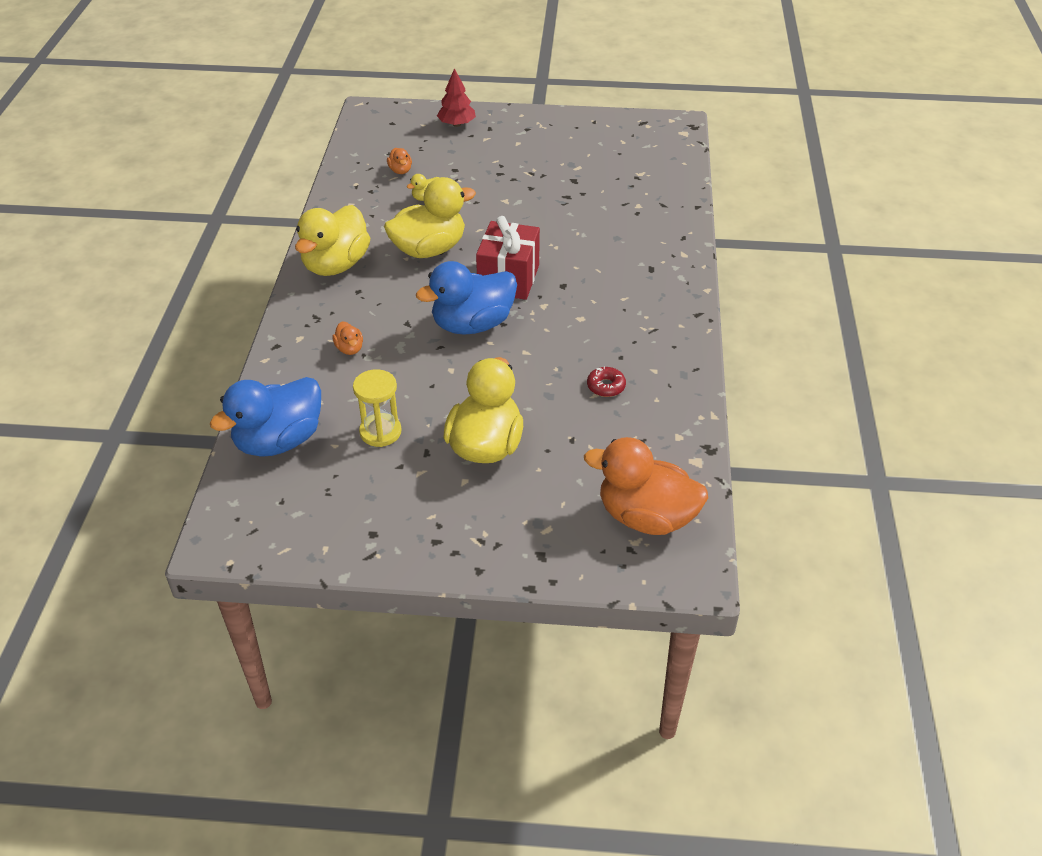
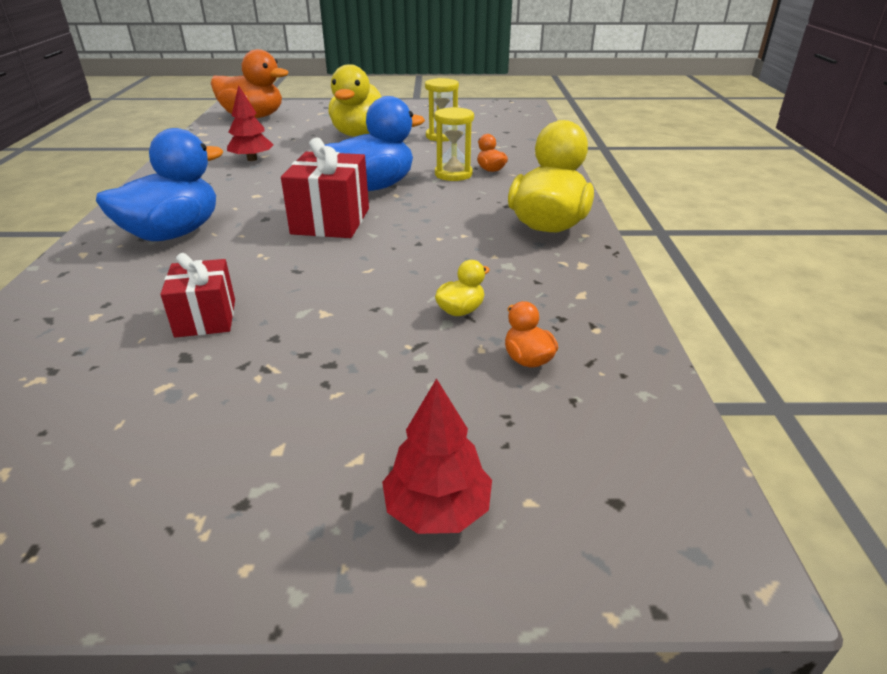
camera: 175 degrees right, 10 degrees down
(279, 441) = (516, 131): blue duck -> blue duck (173, 234)
(390, 342) = (453, 174): none -> yellow hourglass
(429, 249) = (436, 244): yellow duck -> none
(572, 201) = (206, 318): none -> red gift
(606, 386) = (252, 159): red donut -> red tree

